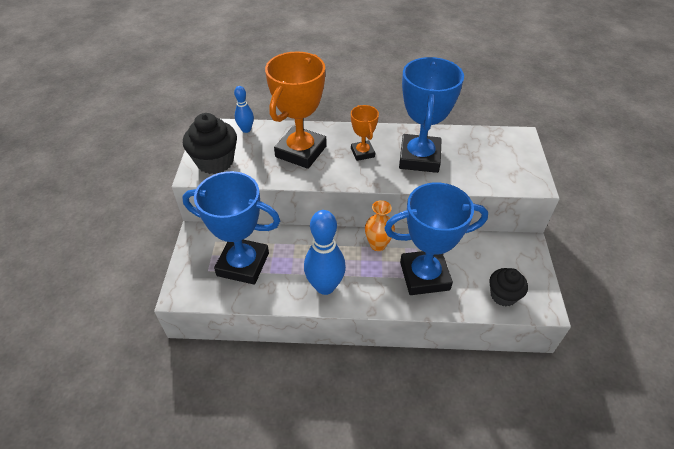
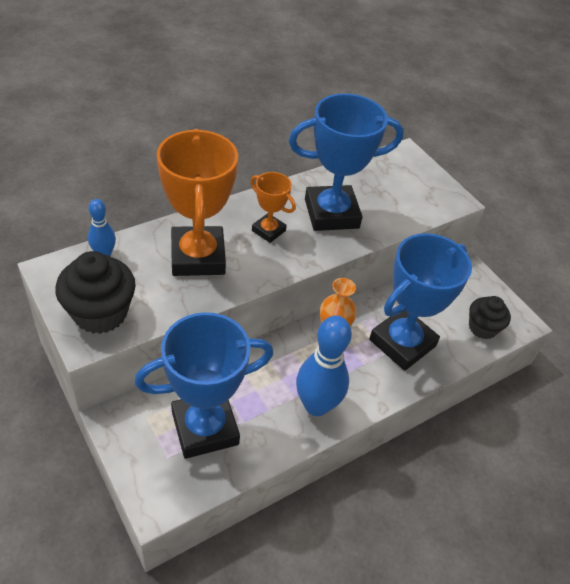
camera: 40 degrees left, 0 degrees up
(419, 158) = (331, 213): blue trophy -> blue trophy turned 75 degrees counterclockwise

